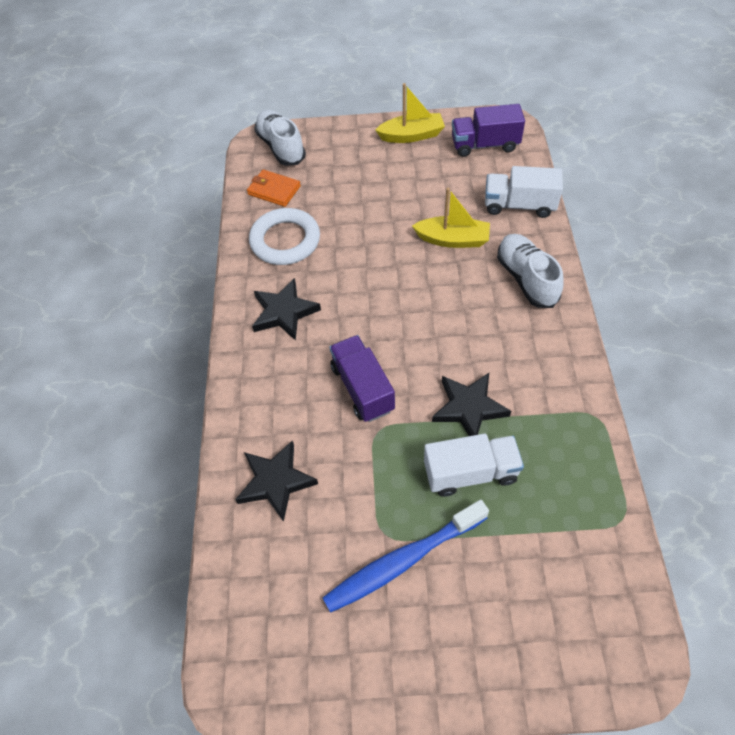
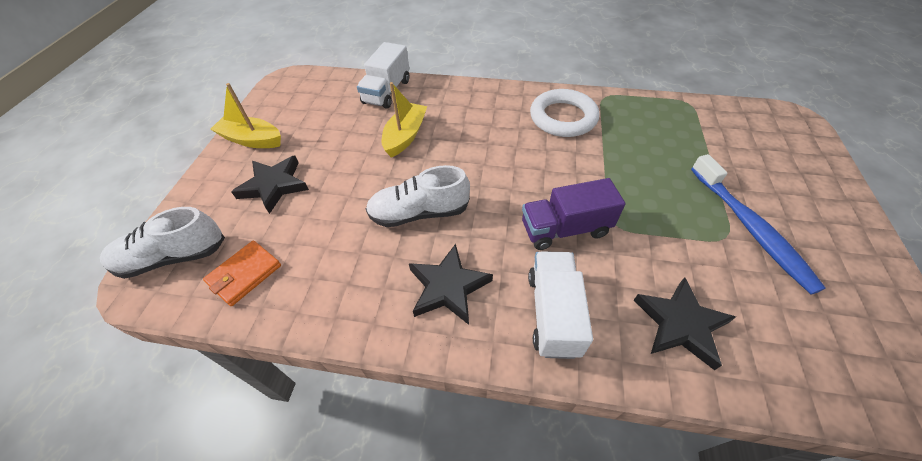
camera: 80 degrees left, 5 degrees down
(285, 240) = (337, 272): white ring -> white ring (563, 117)
(411, 135) = (252, 140): yellow boat -> yellow boat turned 75 degrees counterclockwise
(469, 408) = (593, 159): black star -> black star (274, 186)
(470, 473) = (657, 170): white truck -> white truck (553, 313)
(485, 145) = (303, 97): purple truck -> none
(526, 279) = (467, 103): white shoe -> white shoe (419, 213)

